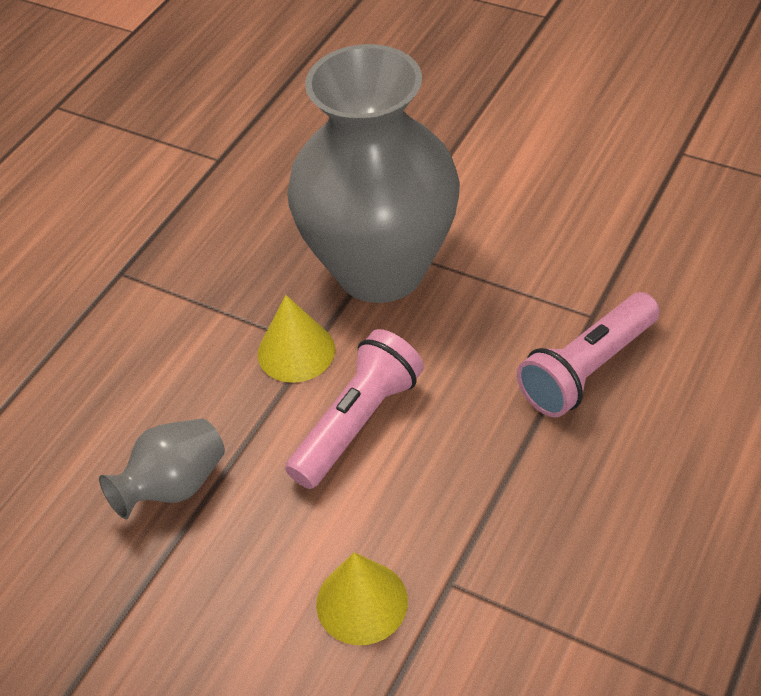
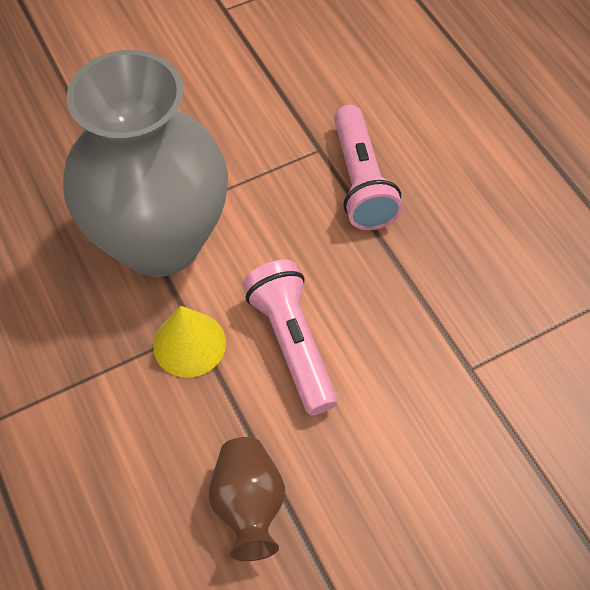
camera: 60 degrees left, 10 degrees up
(174, 486) = (248, 505): grey vase -> brown vase
(362, 602) = (447, 432): yellow cone -> none

